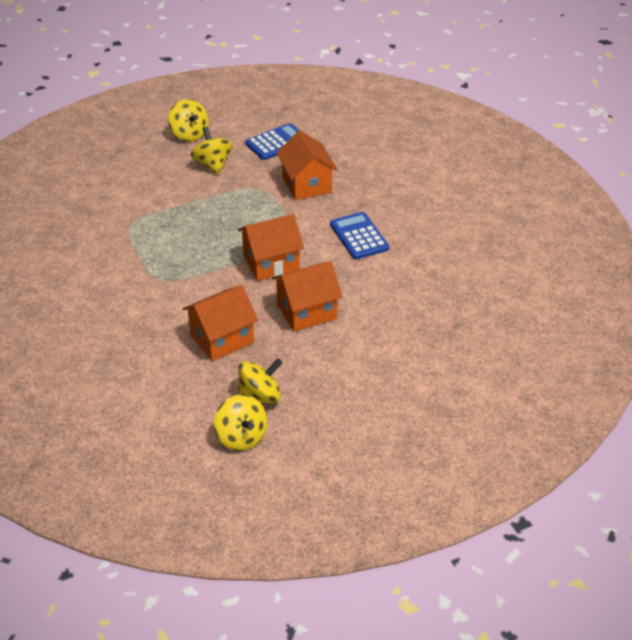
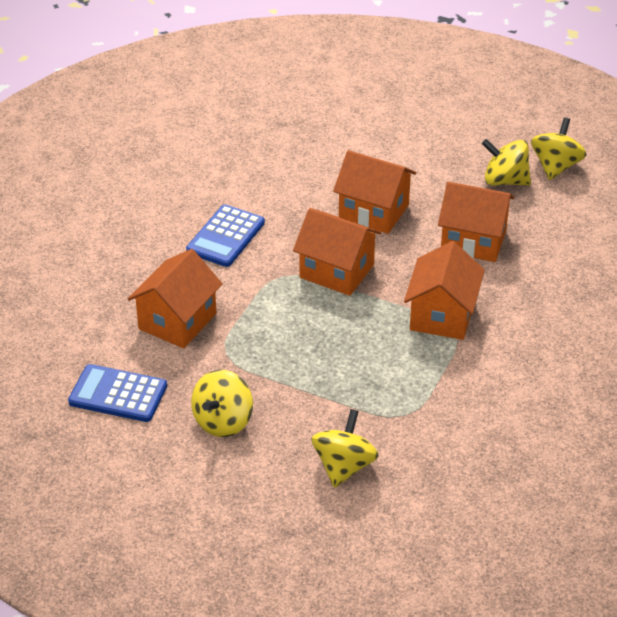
camera: 130 degrees left, 0 degrees up
(178, 282) = (442, 315): none -> orange house
(189, 134) = (182, 487): yellow spinning top -> yellow spinning top (344, 466)

